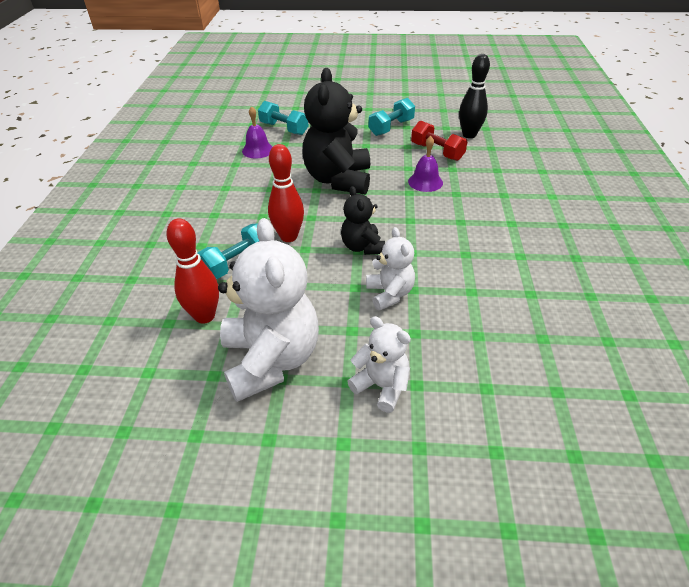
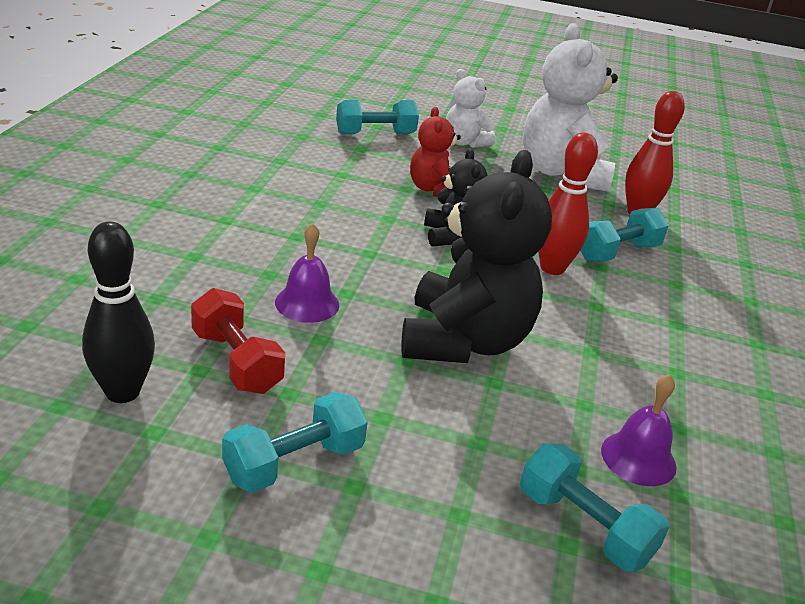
camera: 175 degrees left, 10 degrees down
(389, 294) = (434, 189): white teddy bear -> red teddy bear
(479, 368) = (375, 134): none -> turquoise dumbbell

